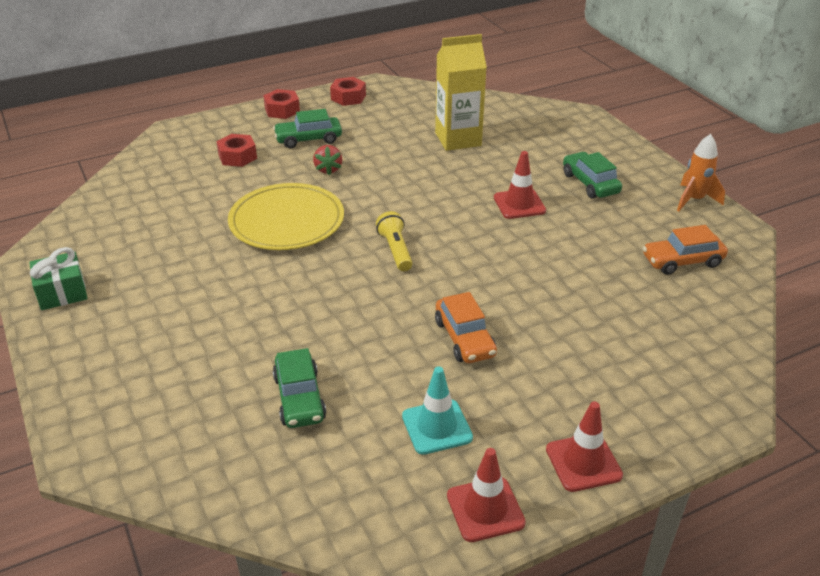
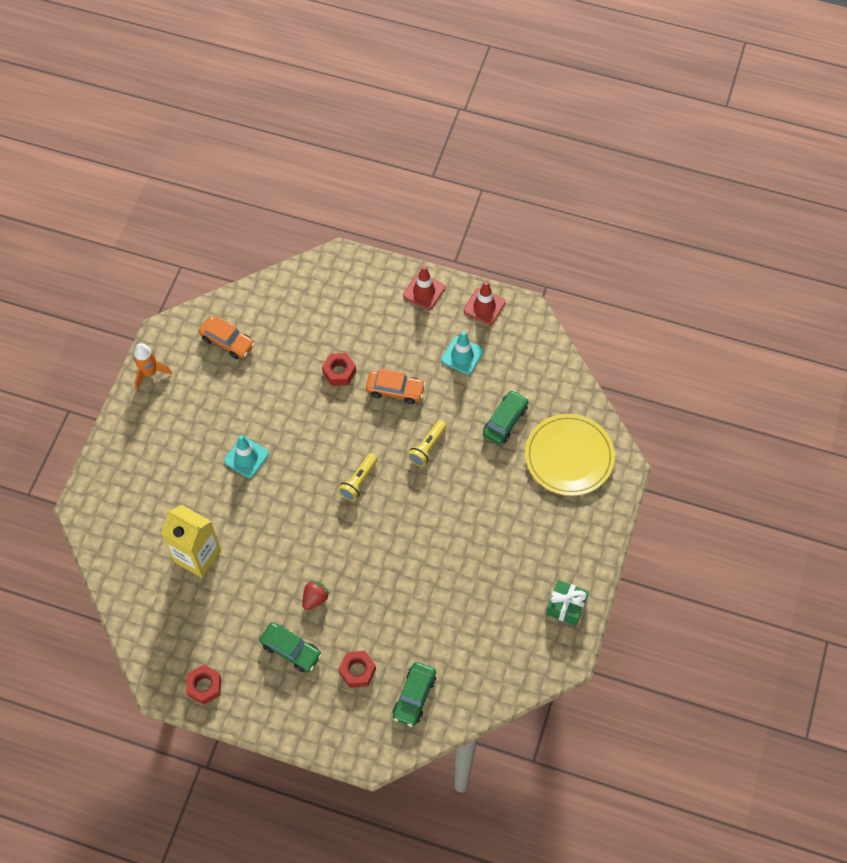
camera: 135 degrees left, 25 degrees up
(282, 110) = (269, 712): red nut -> red nut (339, 372)
(287, 221) = (392, 563): yellow plate -> yellow plate (569, 456)
(361, 316) = (427, 447): none -> yellow flashlight
(464, 338) = (395, 390): orange car -> orange car turned 75 degrees clockwise
(519, 204) = (246, 457): red traffic cone -> turquoise traffic cone
(590, 183) = (182, 437): green car -> green car (414, 696)

